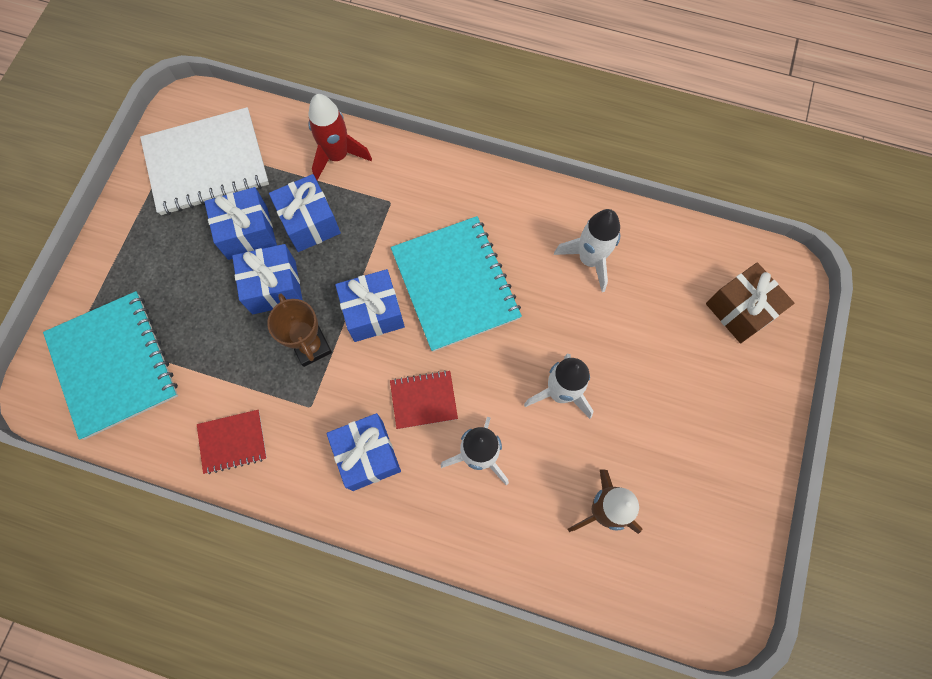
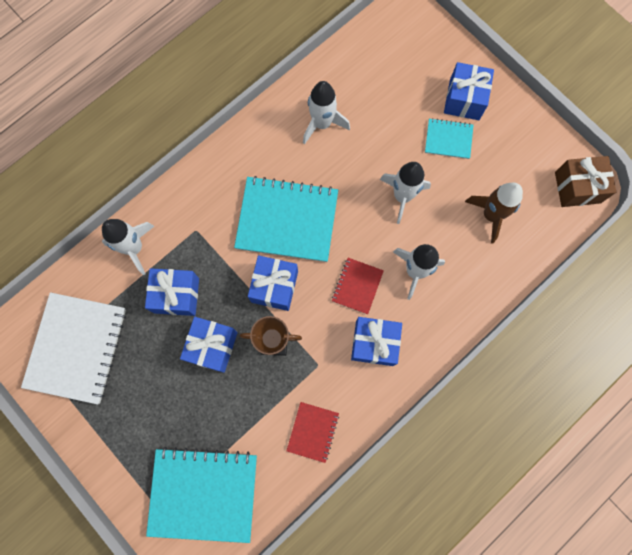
camera: 60 degrees left, 5 degrees up
(247, 233) = (156, 345): blue gift -> blue gift (464, 99)
(337, 156) = (134, 248): red rocket -> white rocket
(664, 408) = (448, 139): none -> turquoise notebook
(740, 310) = (411, 55): brown gift -> brown gift (577, 187)

